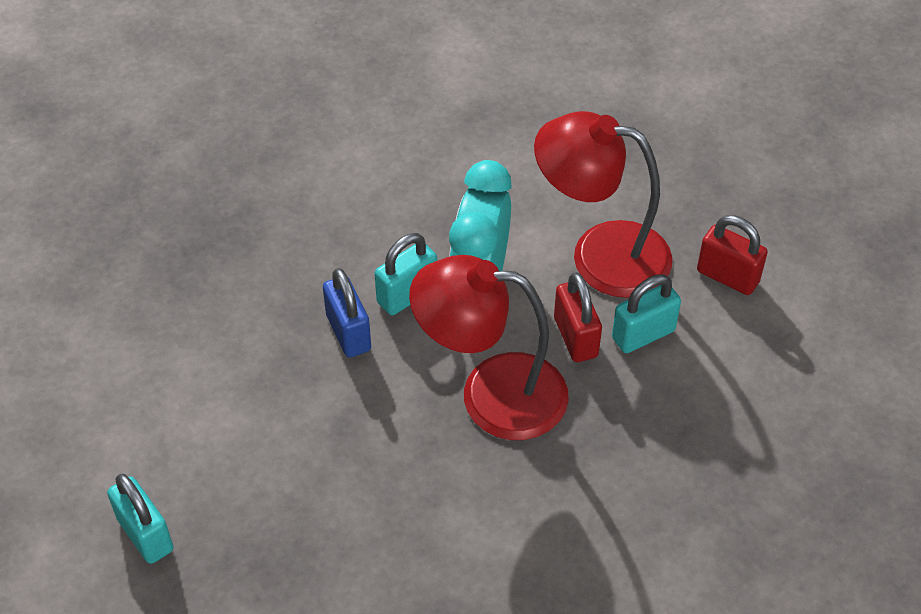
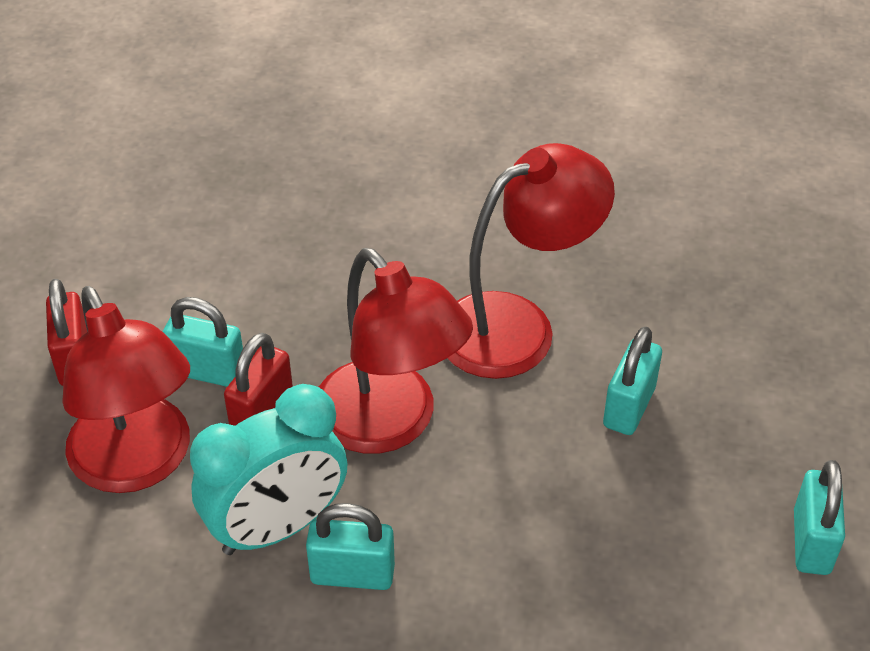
camera: 135 degrees left, 5 degrees down
(348, 333) = (449, 582): blue padlock -> none
(351, 537) = (629, 407): none -> turquoise padlock
(493, 538) = (517, 325): none -> red lamp

